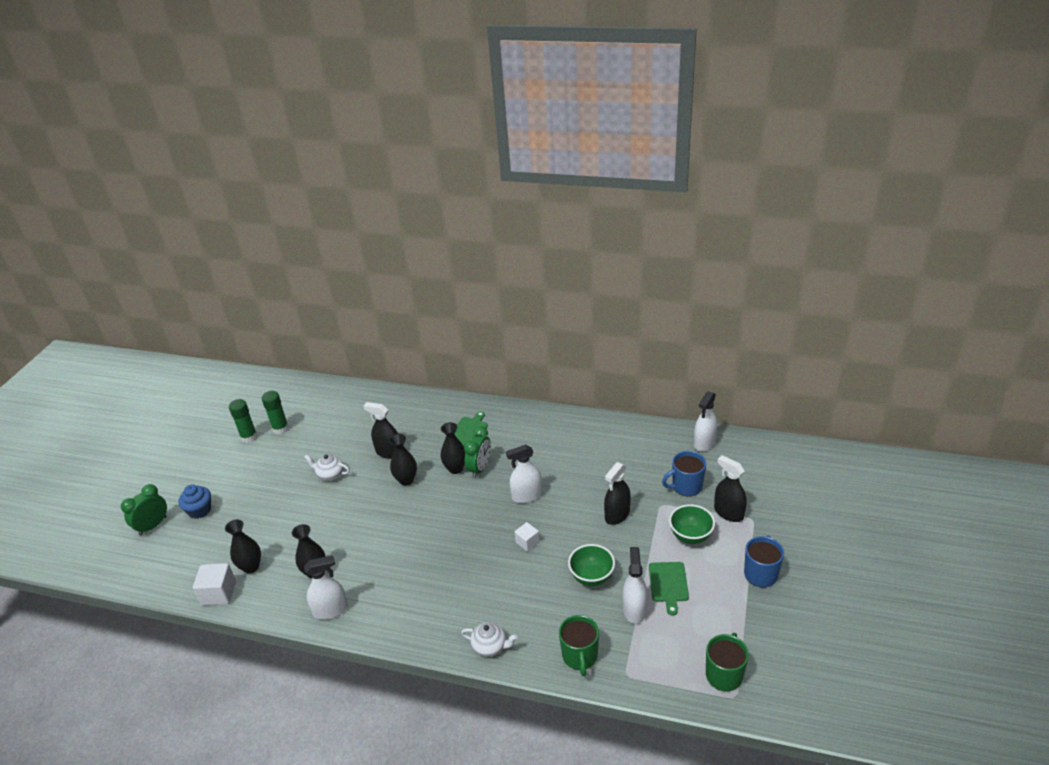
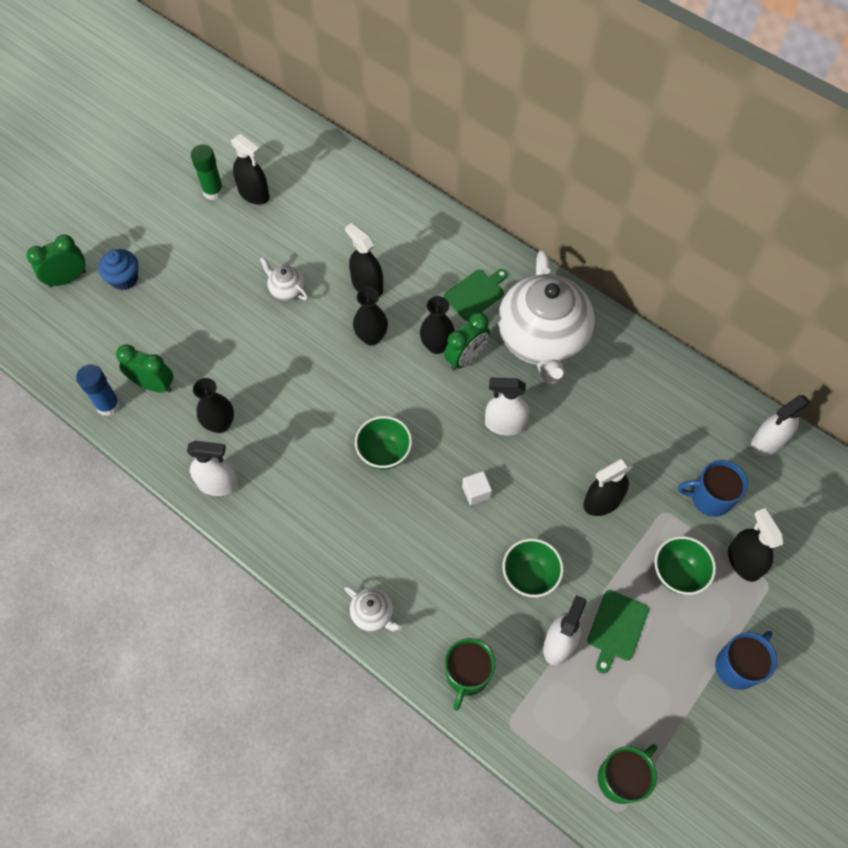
camera: 20 degrees right, 25 degrees up
(219, 593) = (108, 405): white cube -> blue glue stick
(251, 567) = (154, 385): black vase -> green clock
(280, 428) = (254, 194): green glue stick -> black spray bottle
(449, 544) = (384, 453): none -> green bowl
(527, 441) = (542, 340): none -> white teapot

